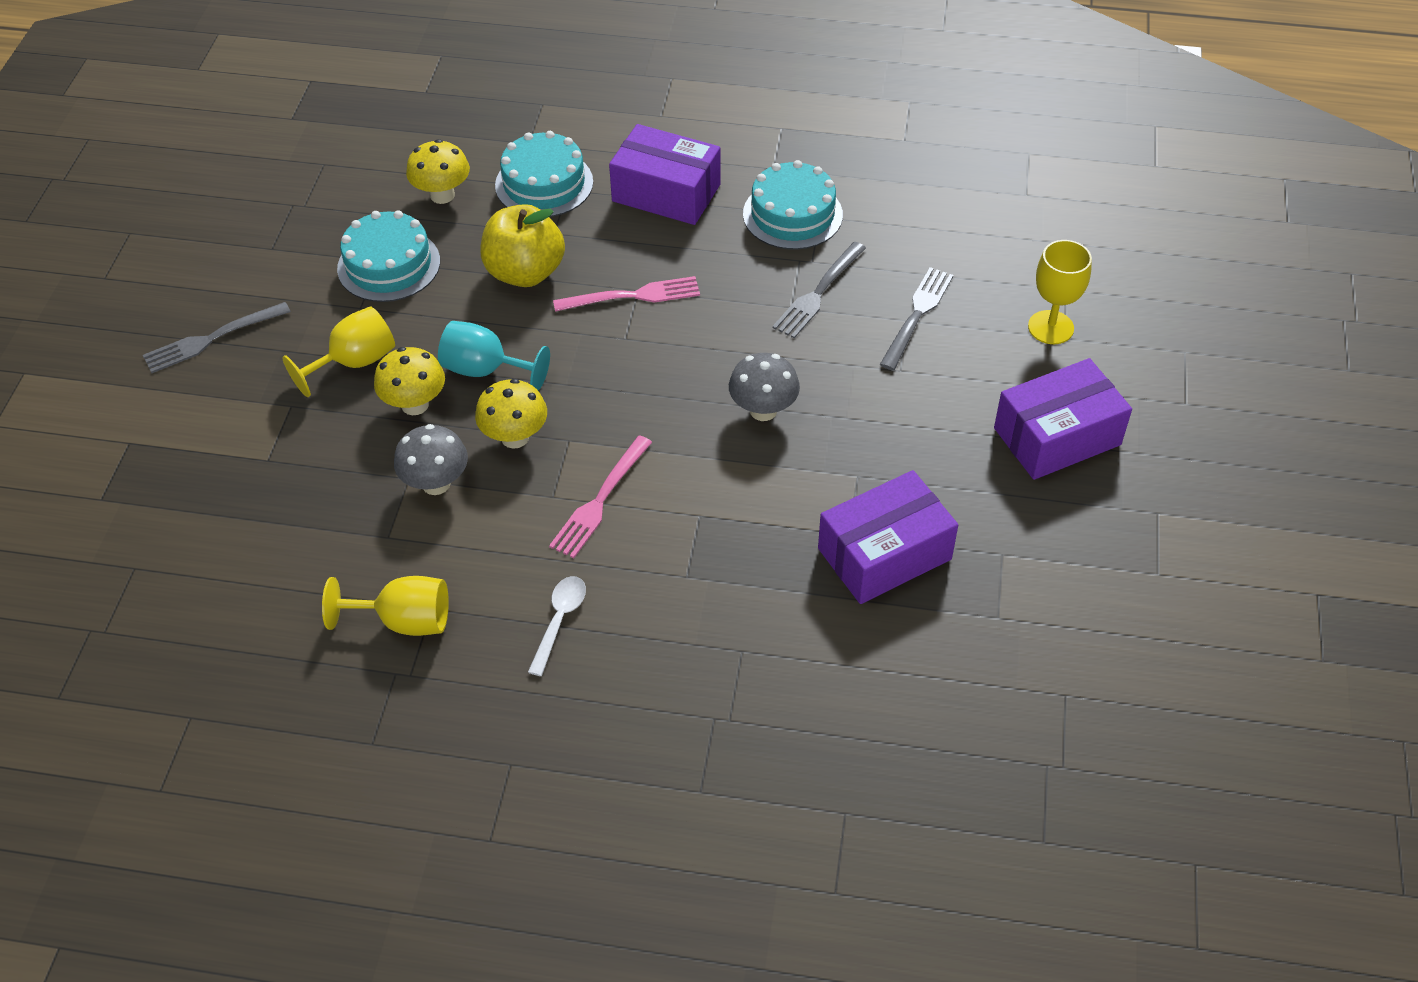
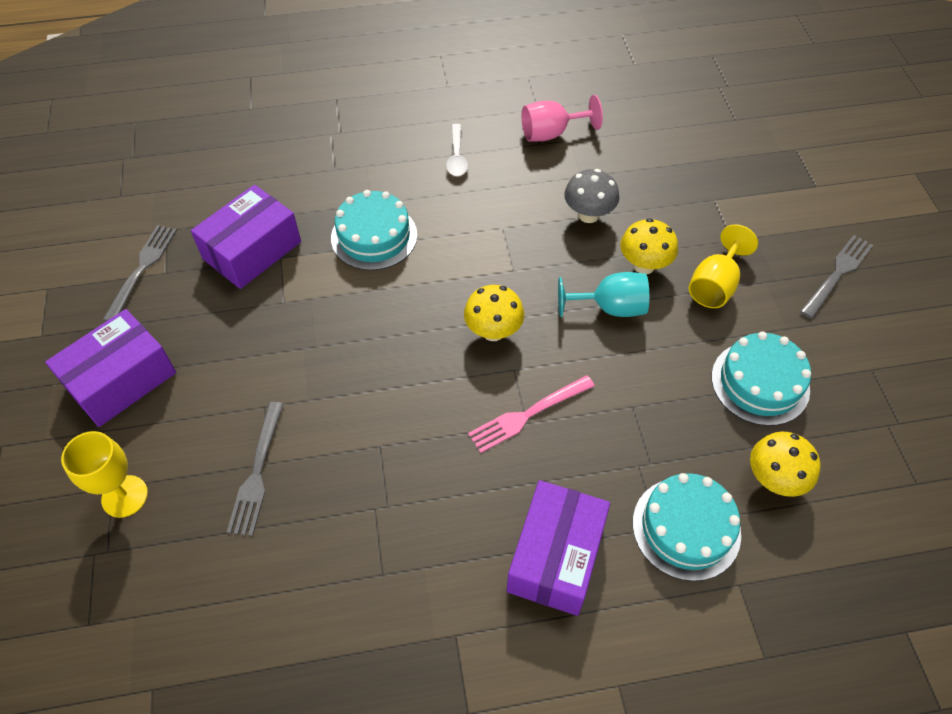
camera: 160 degrees right, 5 degrees up
(404, 621) = (551, 133): yellow goblet -> pink goblet
(515, 437) = (554, 261): yellow mushroom -> yellow mushroom (493, 331)
(525, 272) = (637, 411): yellow apple -> none
(600, 501) = (468, 233): pink fork -> none
(666, 193) = (555, 556): purple box -> purple box turned 75 degrees counterclockwise
(763, 410) = (372, 335): grey mushroom -> none
(792, 214) = (412, 568): turquoise cake -> turquoise cake (374, 236)
(818, 293) = (358, 469): grey fork -> grey fork (142, 268)

